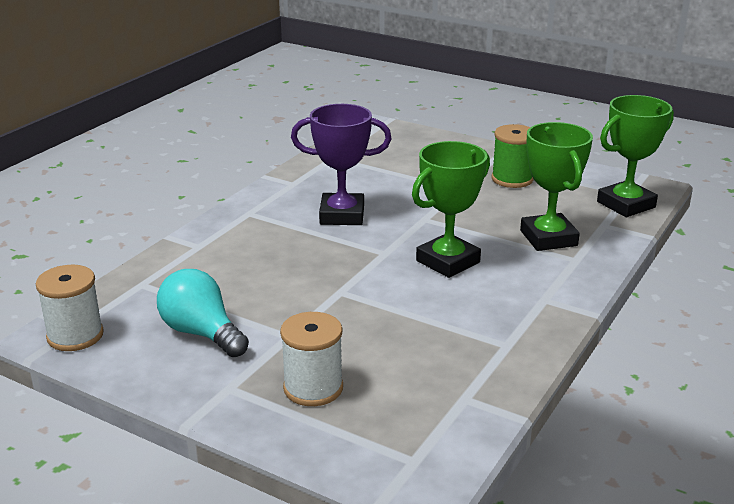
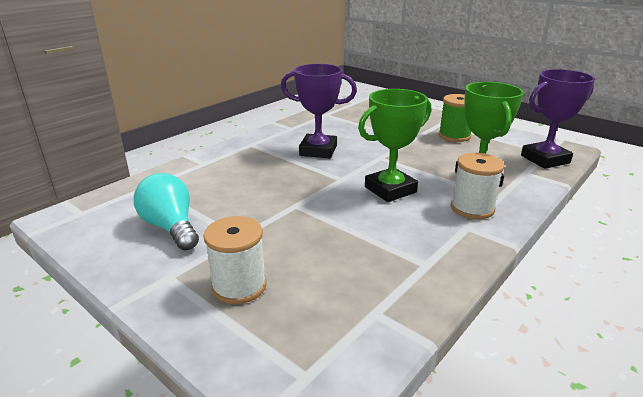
camera: 10 degrees right, 0 degrees up
(75, 336) = (75, 220): white spool -> white spool (472, 208)
(626, 204) = (545, 159): green trophy -> purple trophy

